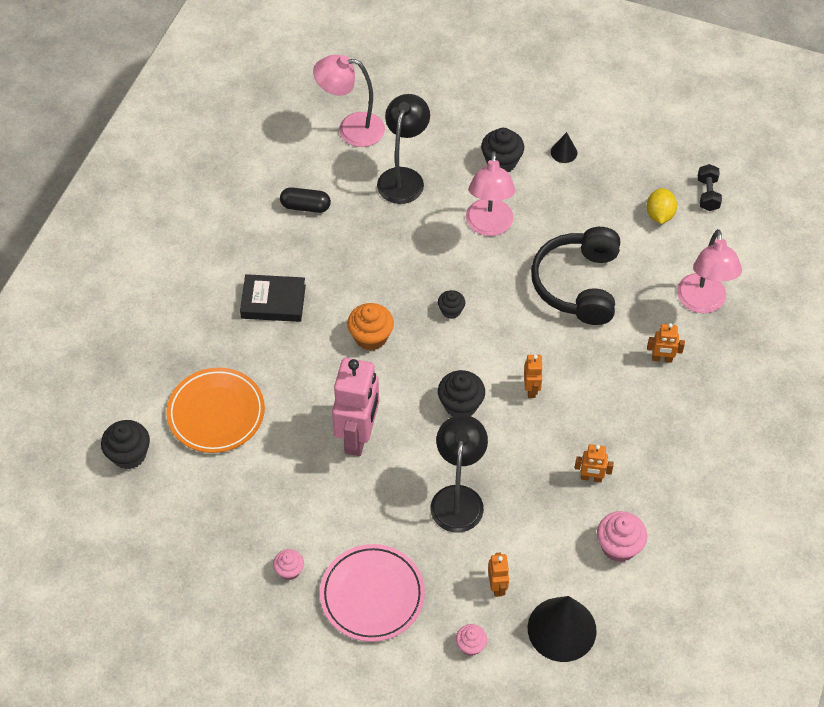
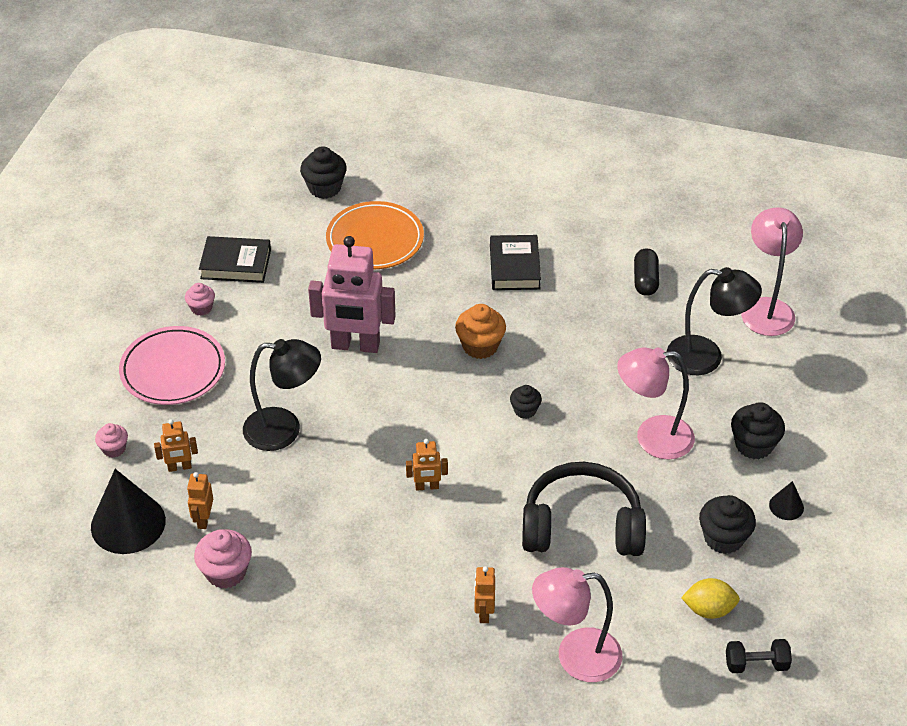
camera: 85 degrees right, 10 degrees down
(230, 539) = (236, 264): none -> black book
(460, 405) = (400, 425): black cupcake -> black cupcake (723, 538)
(591, 478) = (313, 545): orange robot -> orange robot (203, 519)

